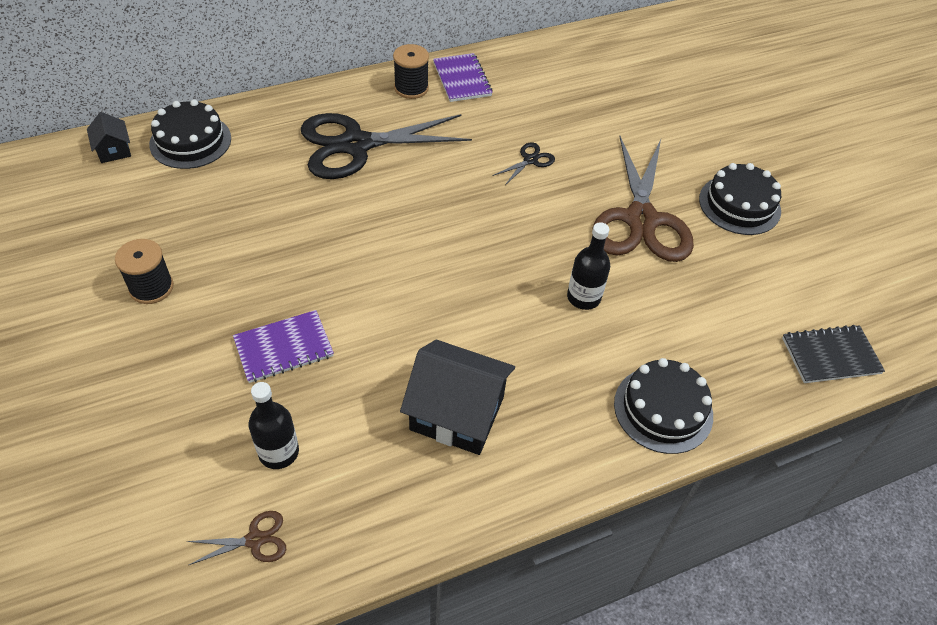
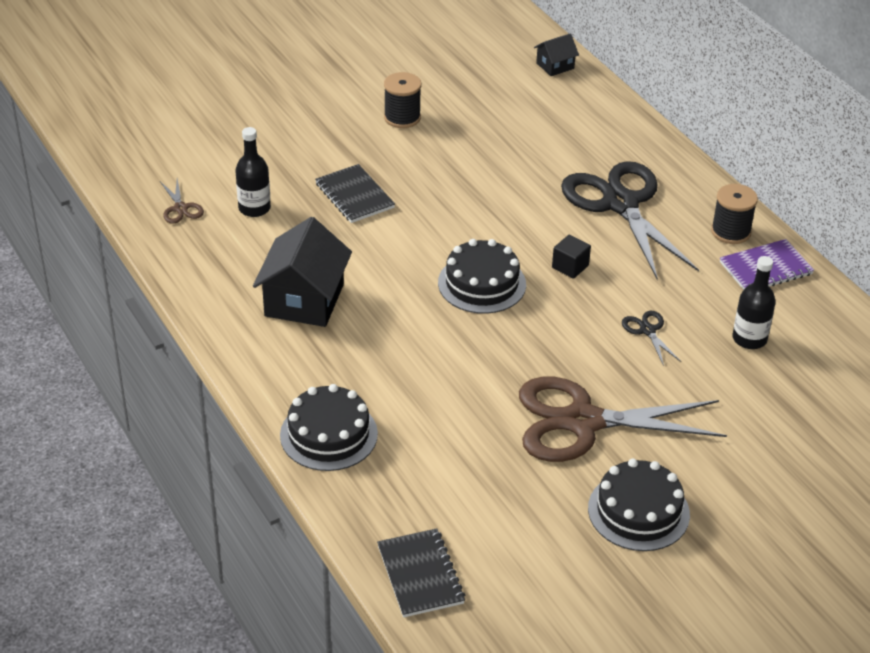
camera: 85 degrees right, 10 degrees down
(190, 141) = (584, 104): black cake -> black cake (482, 283)
(284, 348) = (354, 196): purple notebook -> black notebook
(439, 193) = (570, 267): none -> black cube
(530, 160) = (647, 330): black scissors -> black scissors turned 150 degrees counterclockwise
(583, 297) = (456, 377): black bottle -> black bottle (749, 339)

